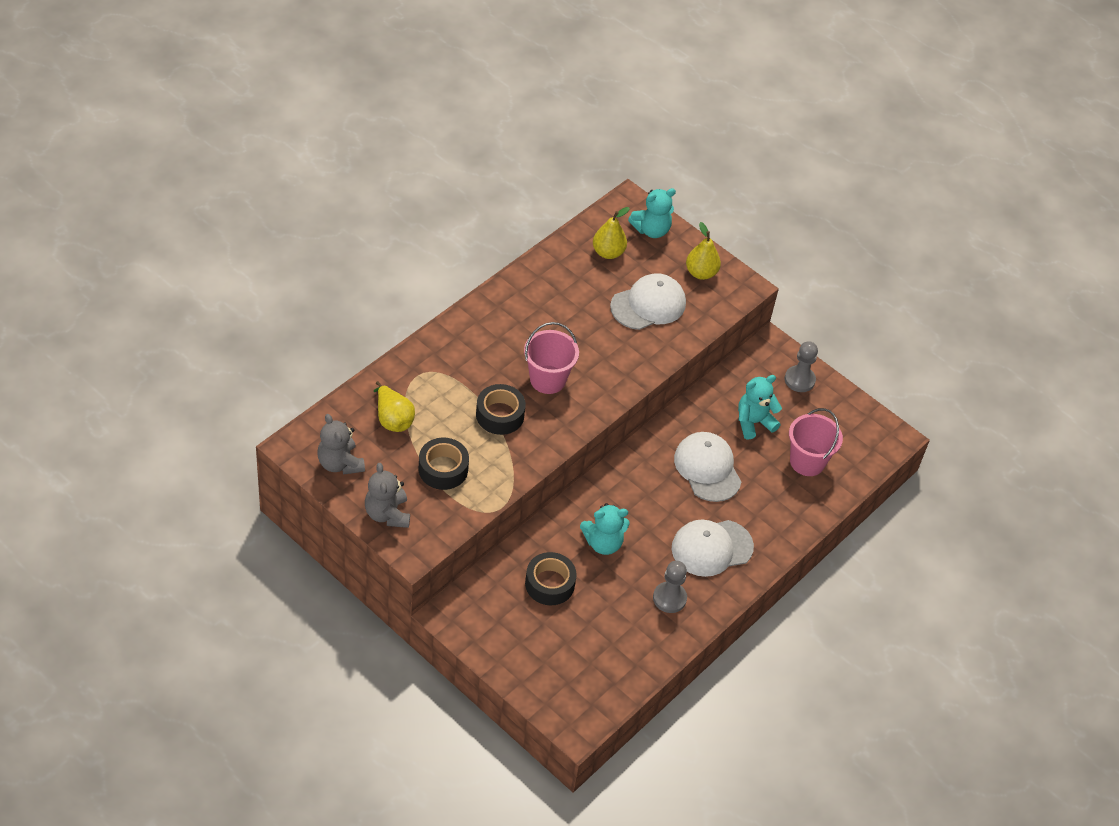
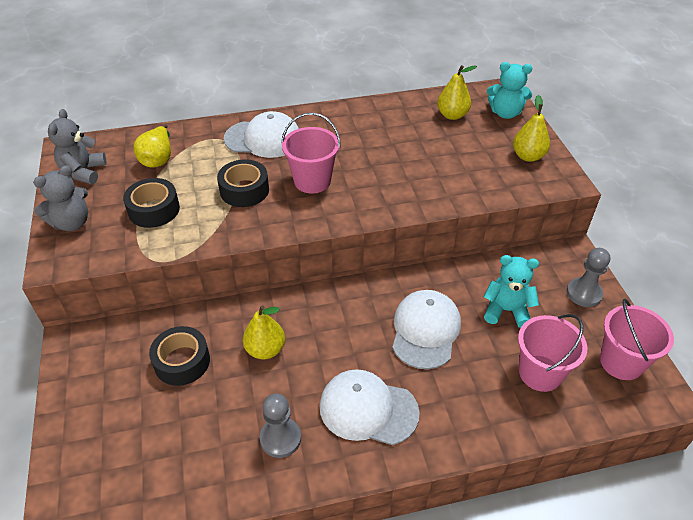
camera: 40 degrees right, 5 degrees down
(387, 514) = (72, 223): grey teddy bear -> grey teddy bear turned 150 degrees counterclockwise
(603, 543) = (265, 349): turquoise teddy bear -> yellow pear
(648, 305) = (456, 161): white cap -> white cap (263, 139)
(855, 426) = (621, 362): none -> pink bucket

